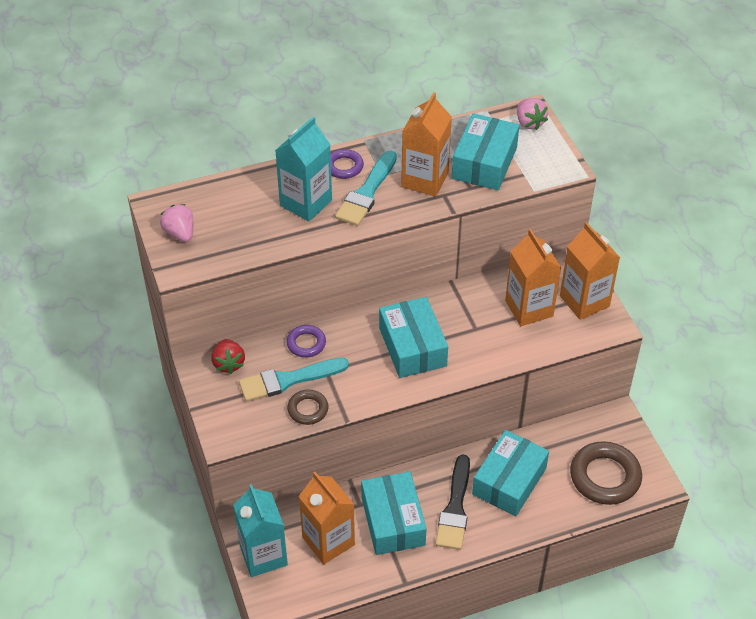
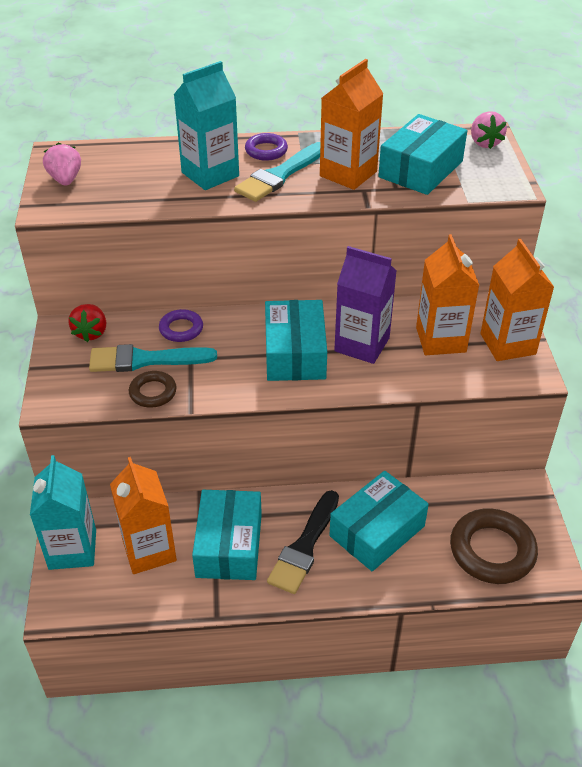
camera: 15 degrees right, 5 degrees down
(465, 327) = (362, 344): none -> purple carton

